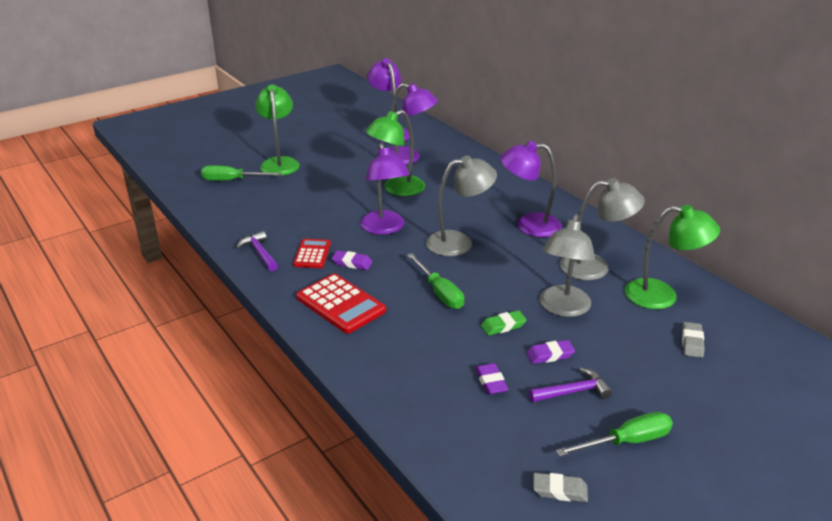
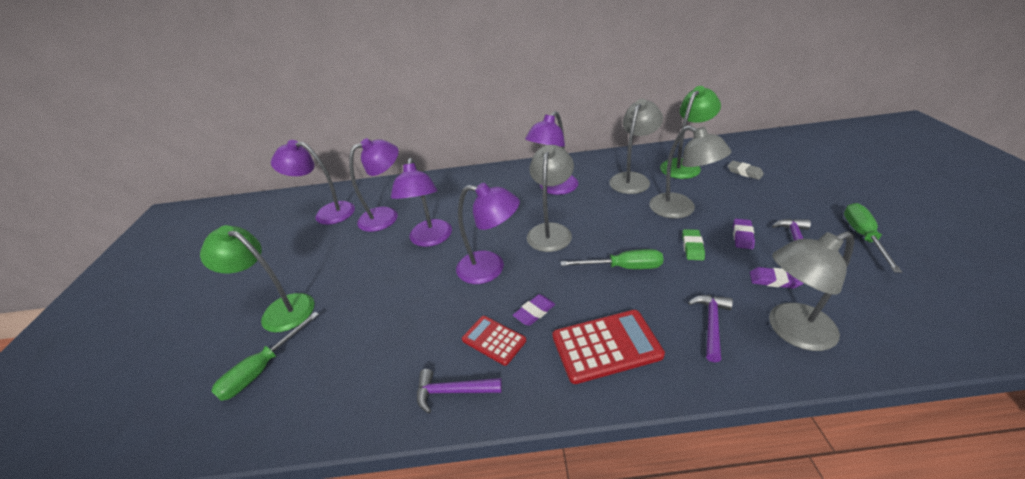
camera: 55 degrees left, 5 degrees up
(397, 189) = (430, 239): green lamp -> purple lamp
(402, 352) = (711, 324): none -> purple hammer
(426, 396) = (791, 330): none -> grey lamp
(559, 491) = (932, 290): grey eraser -> none

